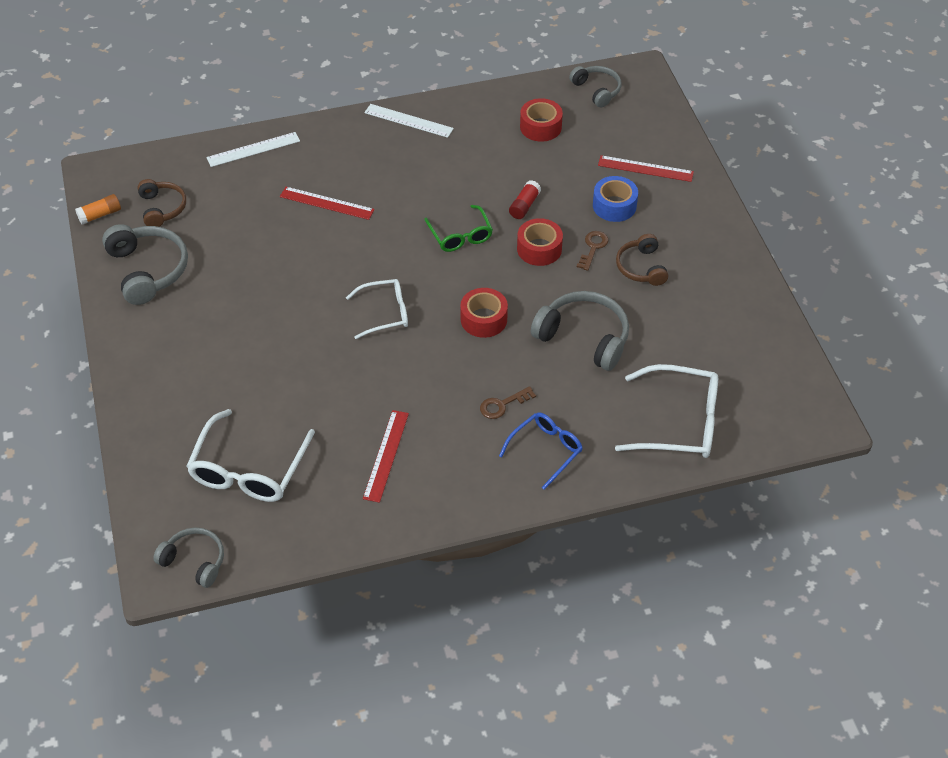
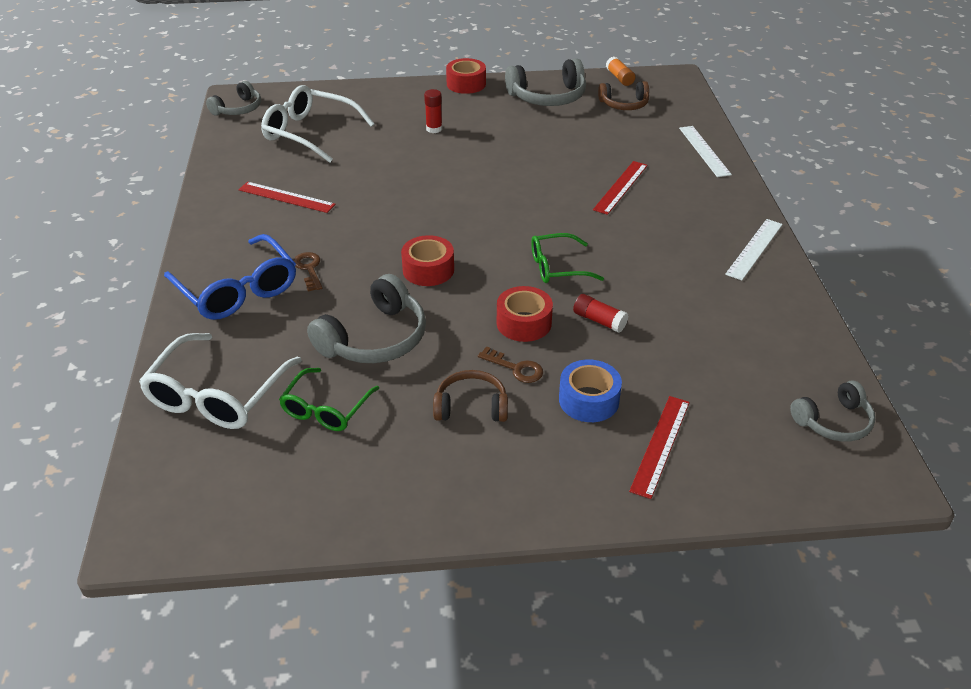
camera: 100 degrees right, 10 degrees down
(229, 357) = (434, 129): none -> red glue stick
(384, 313) = (458, 209): white glasses -> none
(540, 127) = (748, 354): red tape -> red tape (466, 84)
(545, 451) = (237, 289): blue glasses -> blue glasses, size x1.60
(671, 350) = (326, 408): none -> green glasses

